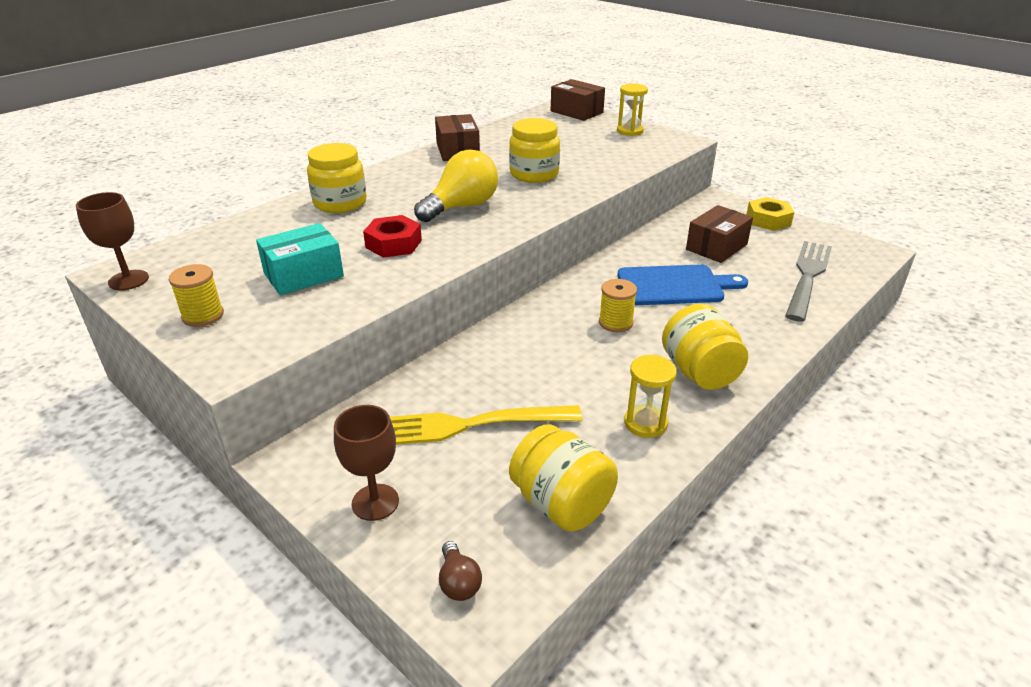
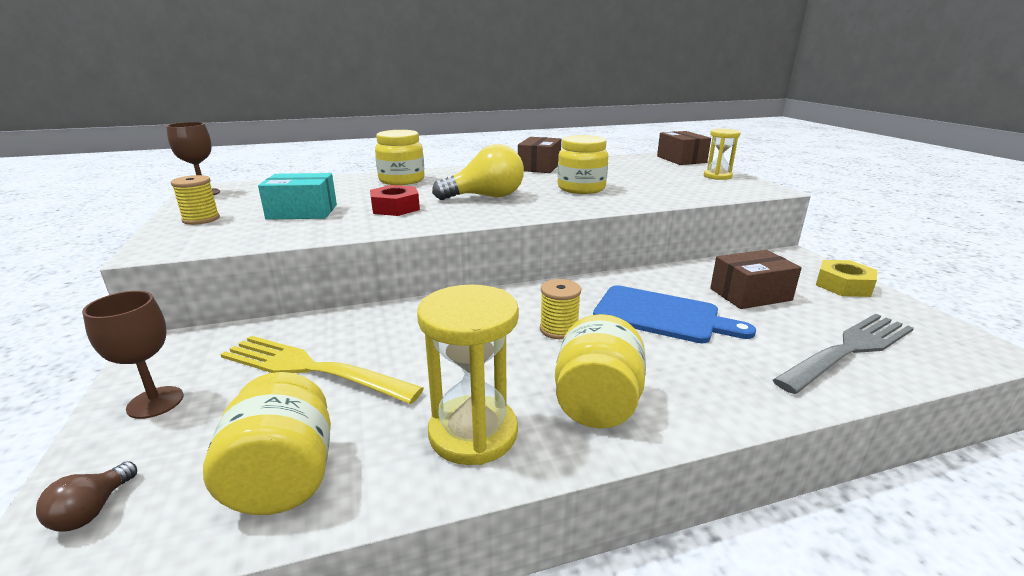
camera: 30 degrees right, 10 degrees down
(645, 423) = (473, 433): yellow hourglass -> yellow hourglass, size x1.61

